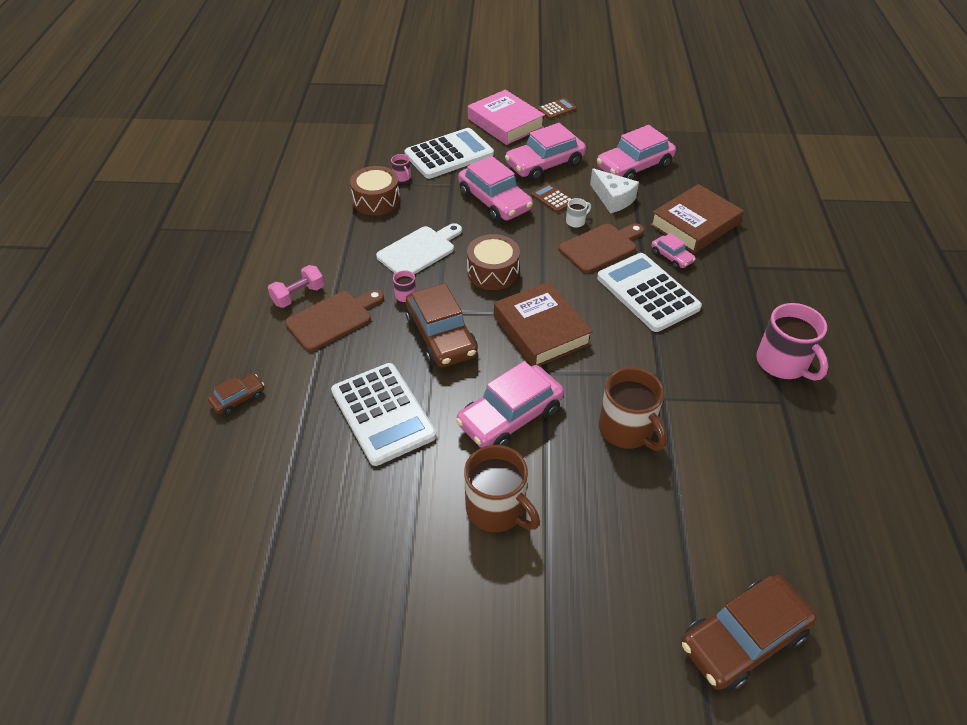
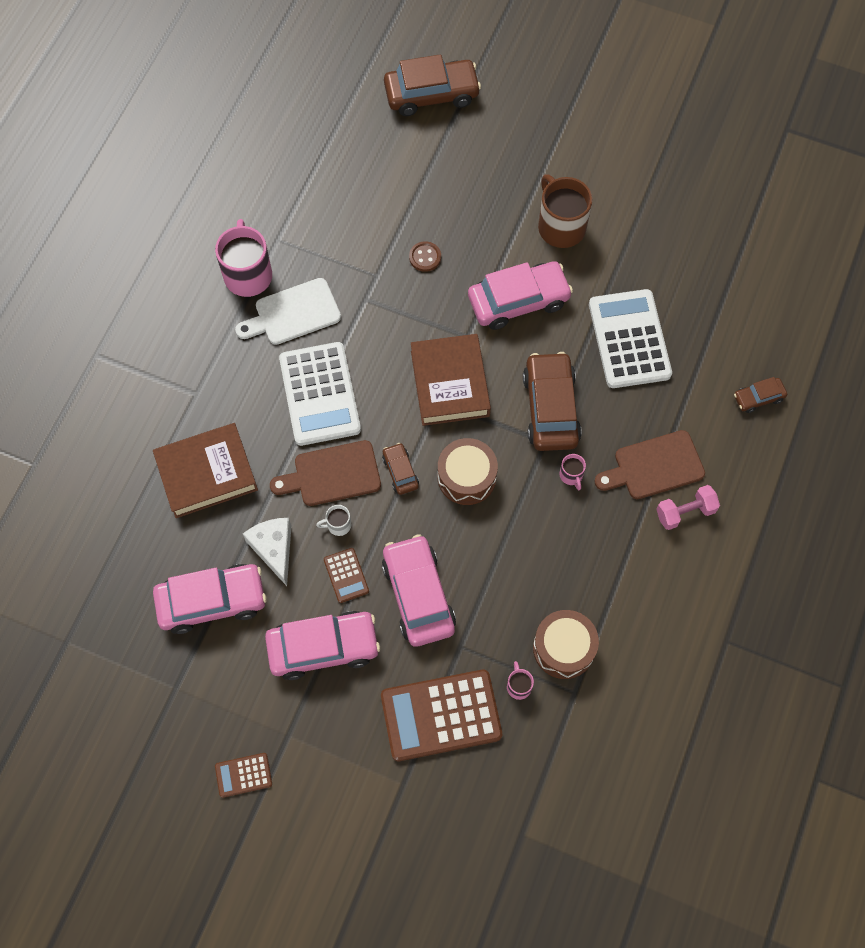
camera: 160 degrees left, 20 degrees up
(419, 250) = (537, 538): white cutting board -> white cutting board (293, 313)
(449, 154) = (441, 715): white calculator -> brown calculator
(505, 123) = (333, 765): pink book -> none
(548, 262) = (400, 472): none -> brown car
(627, 430) = (425, 257): brown mug -> brown button
(671, 257) = (264, 434): pink car -> none

